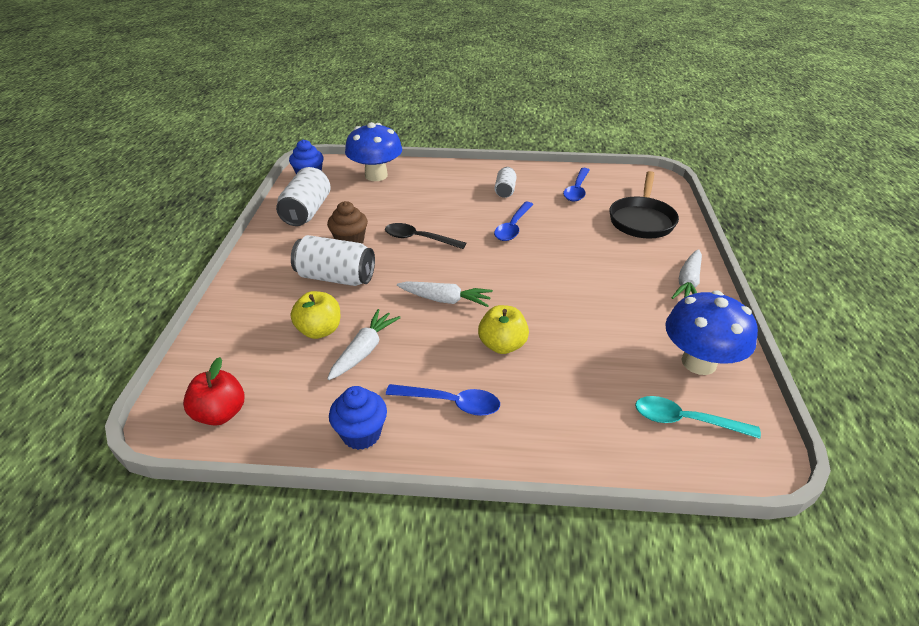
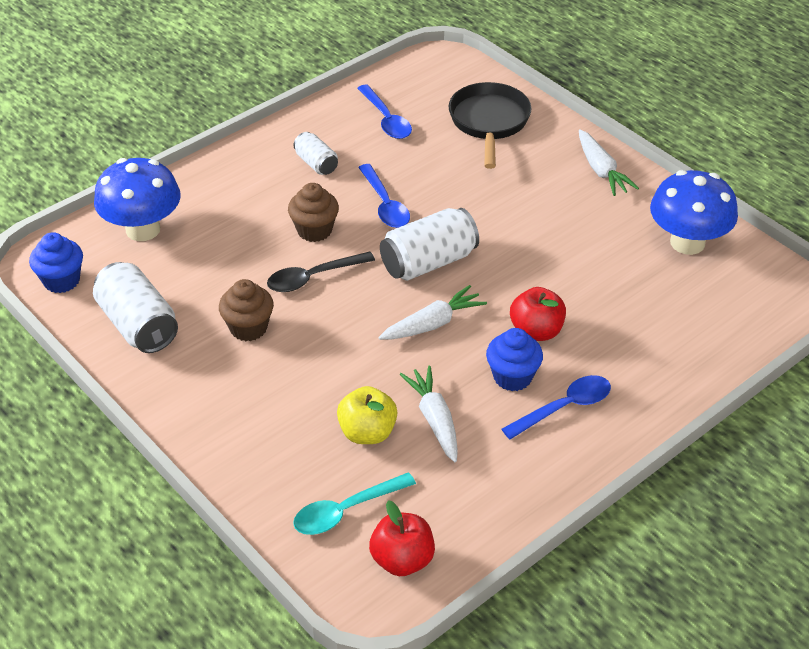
camera: 45 degrees left, 5 degrees up
(336, 277) = (297, 374): white can -> white can (428, 262)
(361, 434) = (535, 482): blue cupcake -> blue cupcake (512, 377)
(455, 218) = (314, 230): none -> brown cupcake
(502, 345) = (536, 331): yellow apple -> red apple
(642, 220) = (489, 122): black pan -> black pan turned 150 degrees counterclockwise
(685, 421) = (729, 298): turquoise spoon -> turquoise spoon (346, 511)

